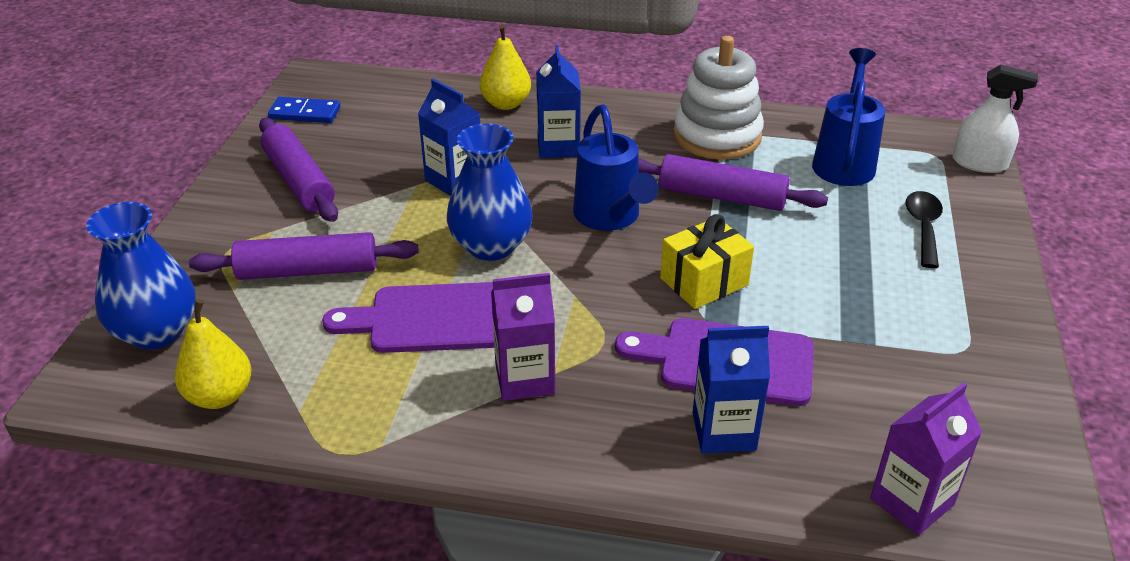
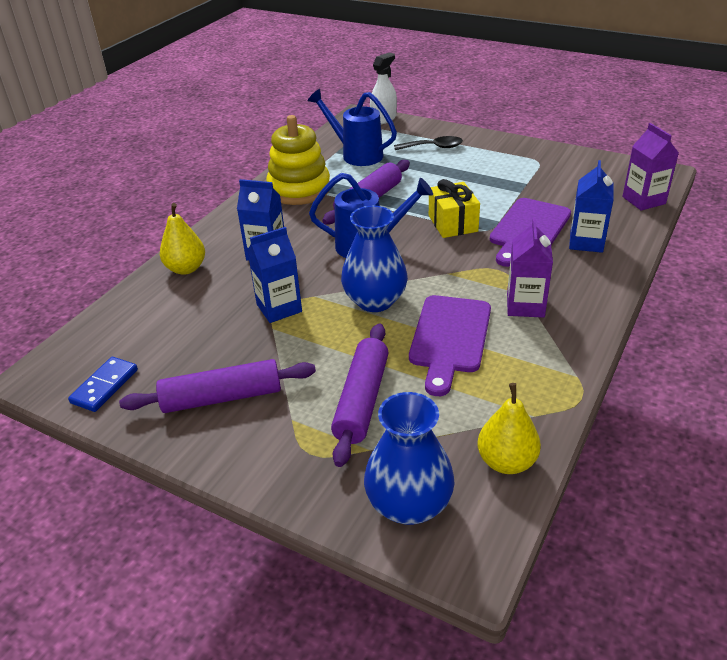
camera: 70 degrees left, 0 degrees up
(717, 136) = (299, 189): white stacking toy -> yellow stacking toy
(923, 227) = (433, 147): black spoon -> black spoon turned 150 degrees clockwise

